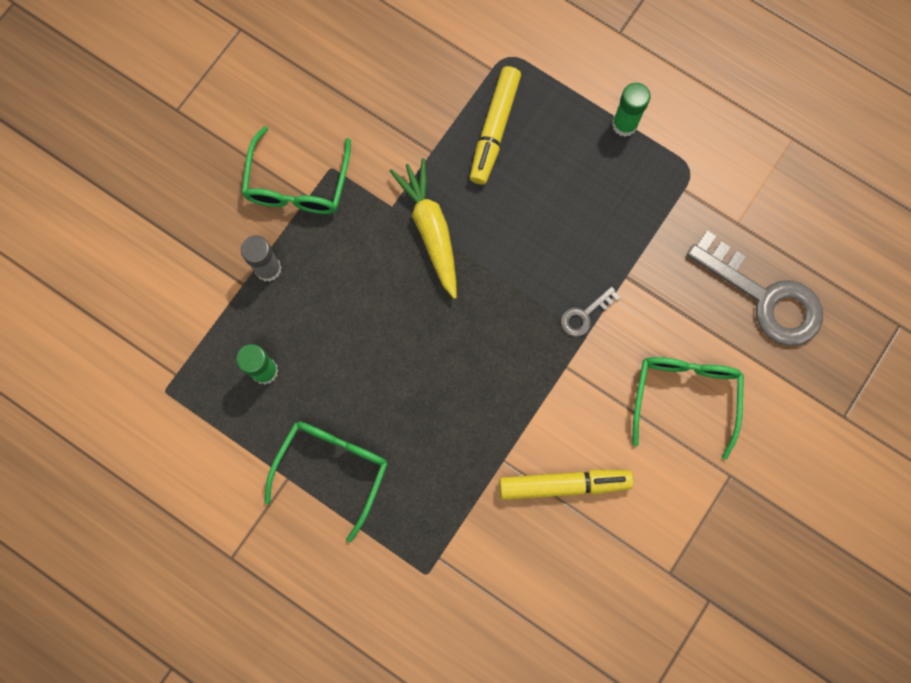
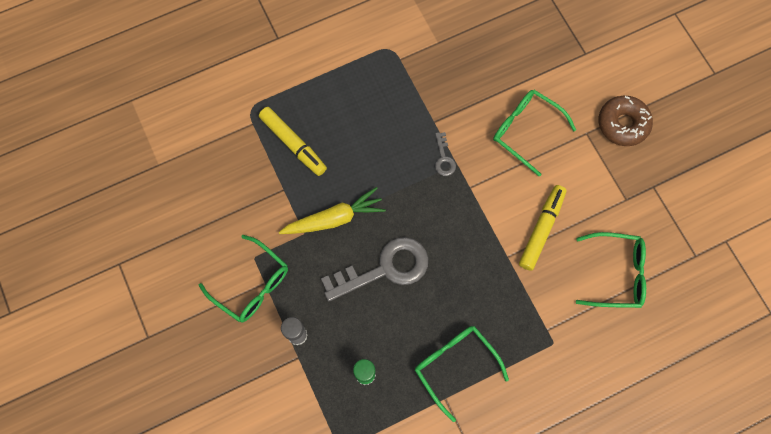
camera: 60 degrees left, 5 degrees down
(430, 230) = (334, 218): yellow carrot -> yellow carrot turned 150 degrees clockwise
(561, 609) = (616, 273): none -> green glasses
(624, 124) = (338, 68): green glue stick -> none
(765, 297) = (491, 54): grey key -> grey key (385, 268)
(773, 517) = (622, 124): none -> brown donut

